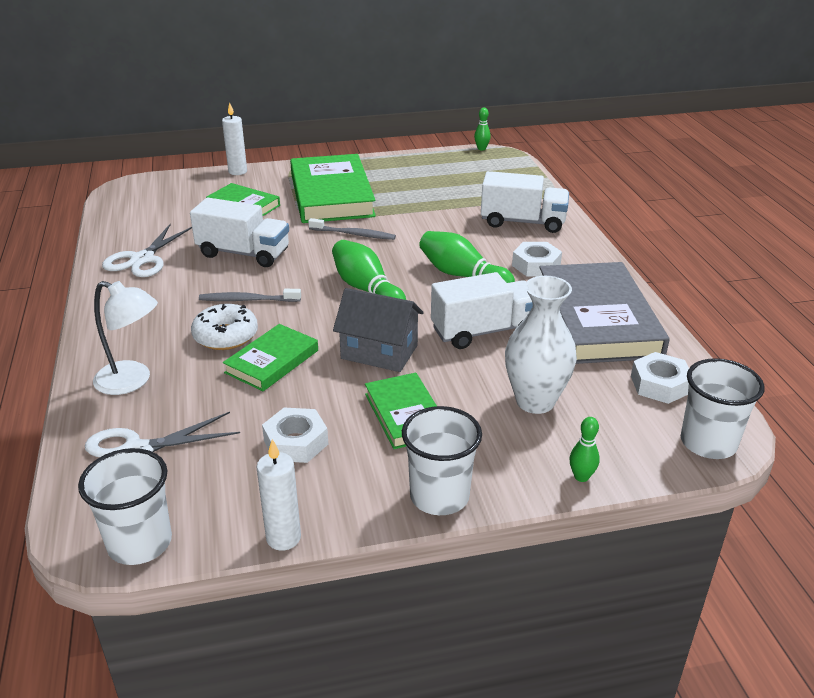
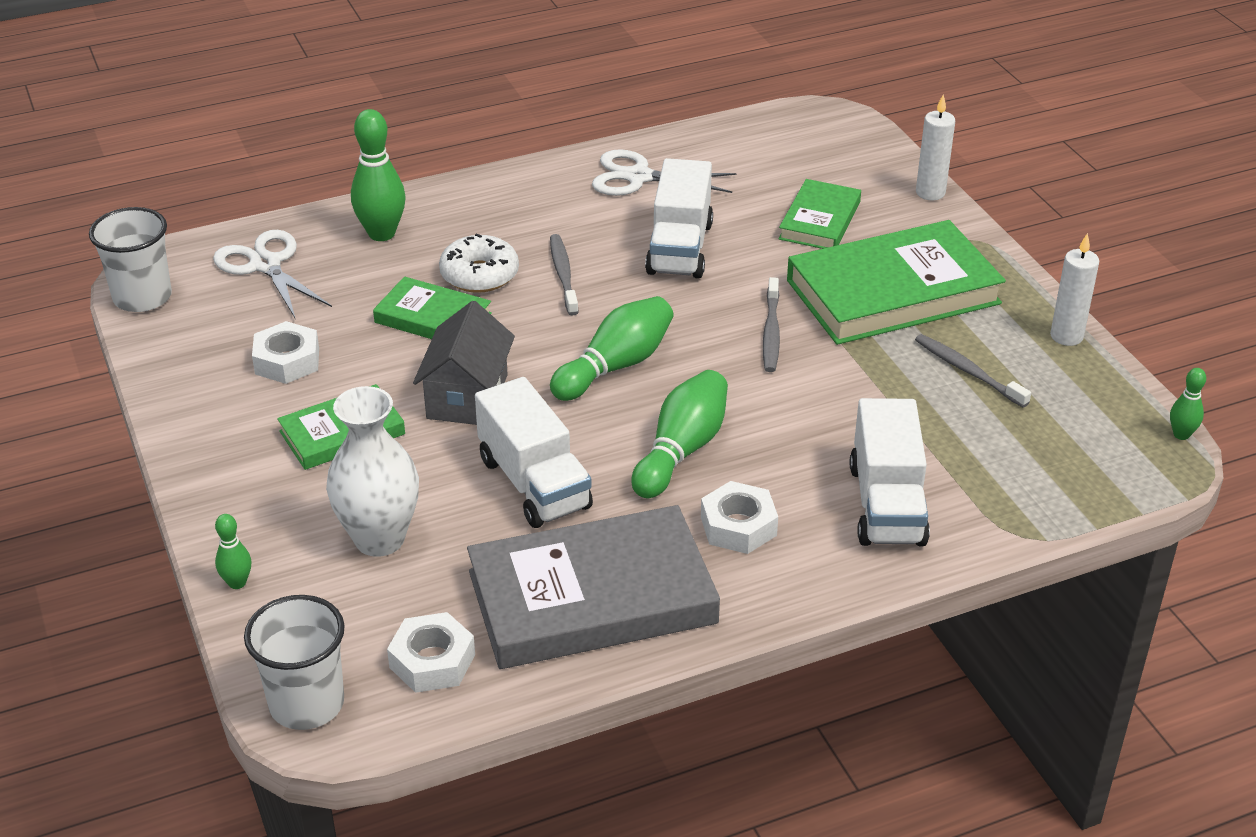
camera: 80 degrees right, 5 degrees up
(132, 381) = (382, 233): white lamp -> green bowling pin
(283, 538) = (145, 378): white candle -> white candle (1066, 336)
(414, 186) = (968, 371): none -> grey toothbrush
(439, 496) = (204, 473): white cup -> none

